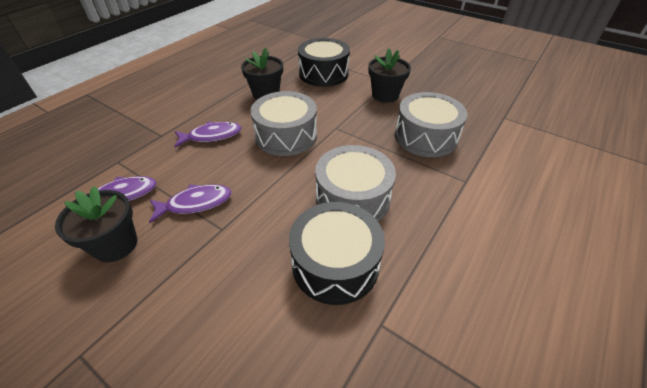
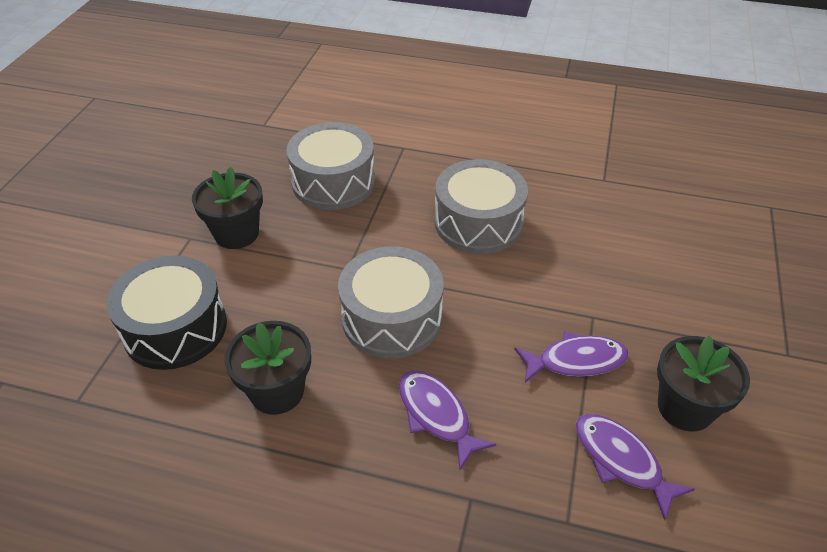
camera: 110 degrees left, 0 degrees up
(195, 203) = (576, 361): purple fish -> purple fish turned 120 degrees clockwise
(335, 264) = (569, 216): black drum -> none

